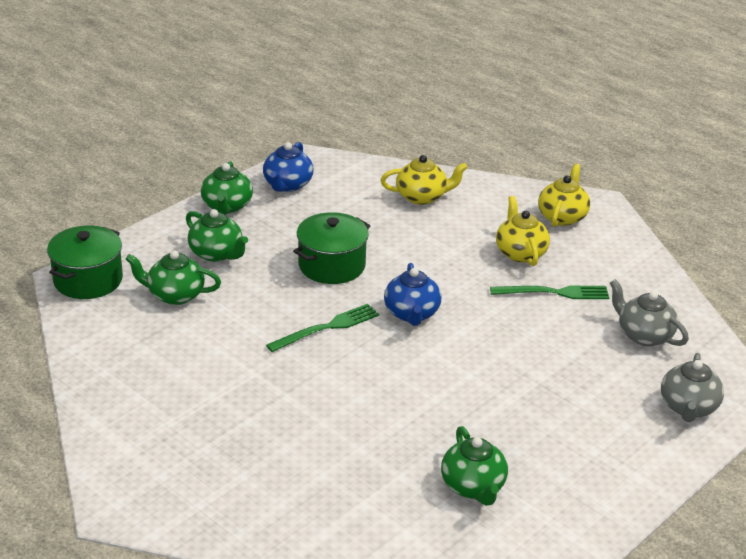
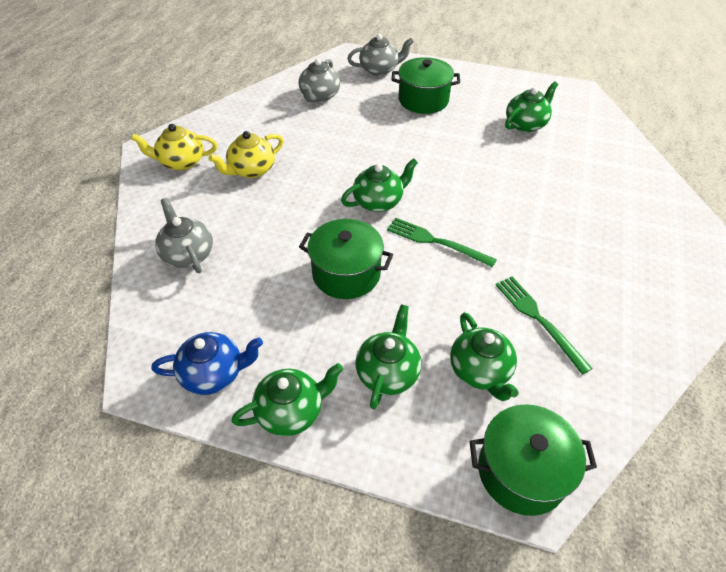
camera: 115 degrees left, 15 degrees up
(411, 314) = (379, 202): blue teapot -> green teapot
(422, 197) = (188, 254): yellow teapot -> grey teapot
(554, 293) = (297, 141): green fork -> green fork (539, 320)
(586, 418) = (423, 100): none -> green pot

